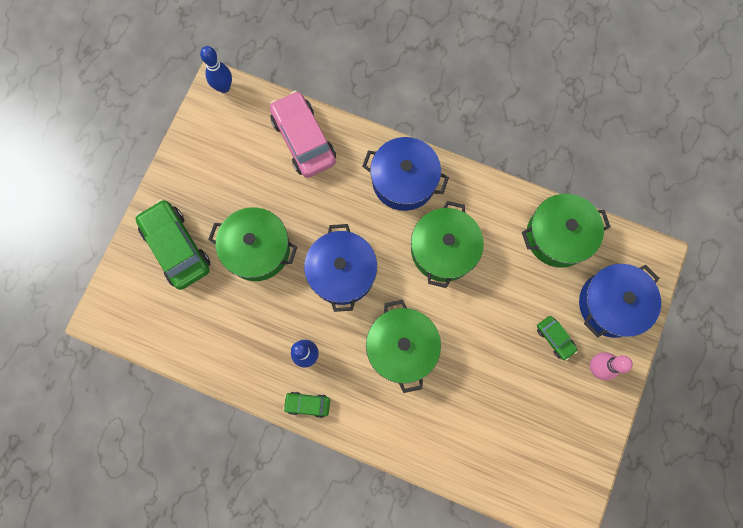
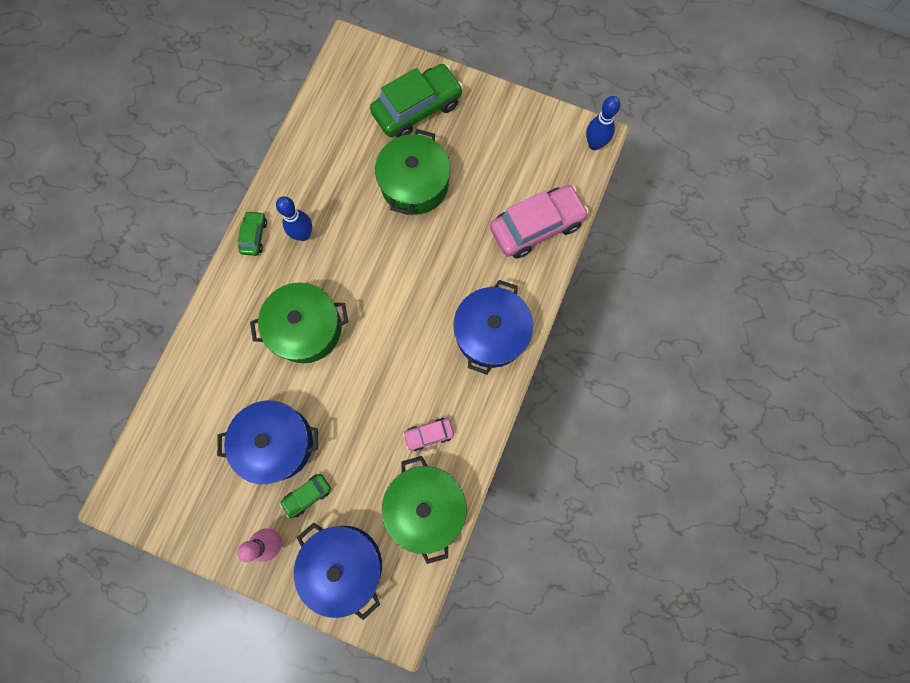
camera: 90 degrees right, 0 degrees up
(342, 272) = (388, 267): blue pot -> blue pot (276, 443)
(443, 250) = (411, 374): green pot -> none
(496, 233) = (429, 434): none -> pink car

